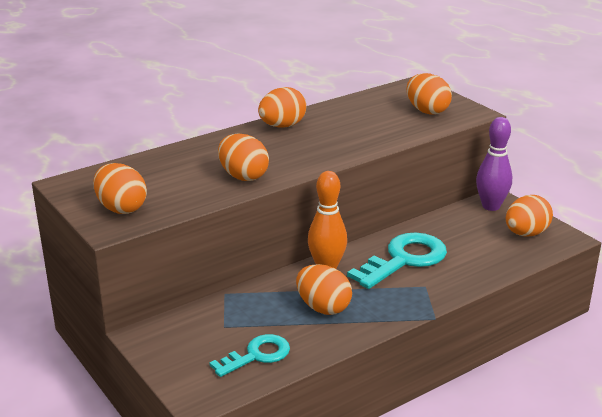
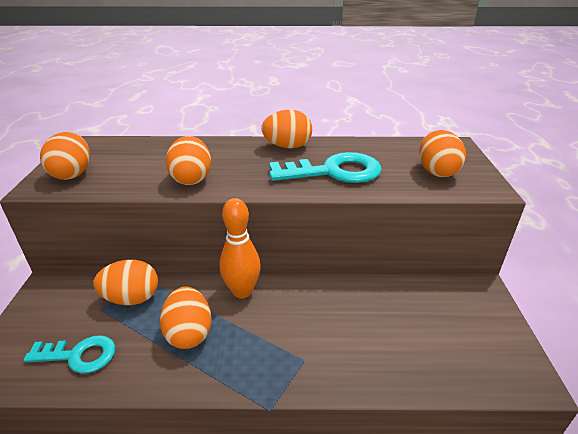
camera: 35 degrees right, 5 degrees up
(404, 259) = (318, 316): turquoise key -> turquoise key (334, 171)
(491, 206) = (468, 295): purple bowling pin -> none
(526, 234) = (480, 348): orange egg -> orange egg (132, 298)

